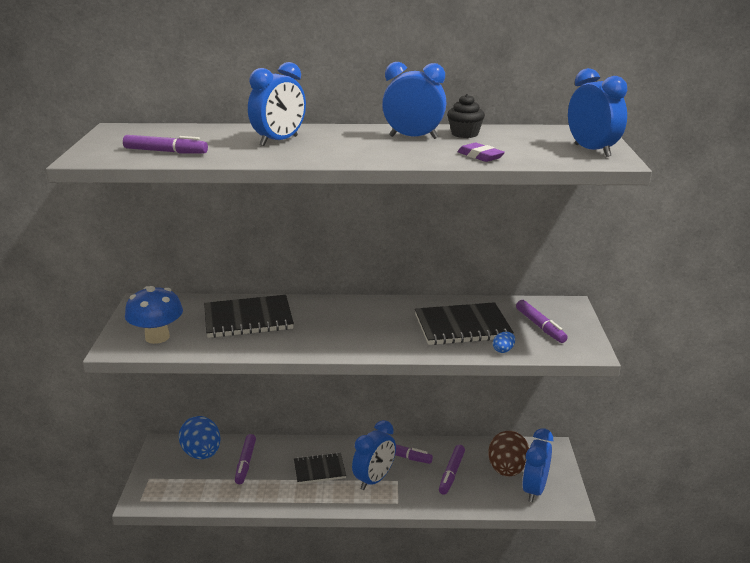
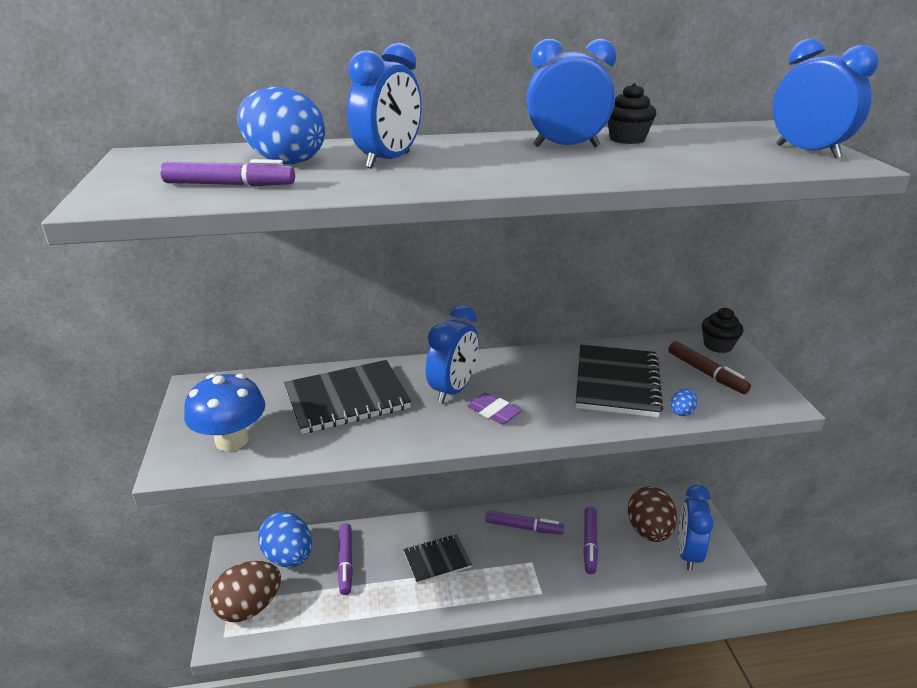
camera: 10 degrees left, 5 degrees up
(163, 484) = (249, 607): none -> brown egg
(209, 138) = (285, 161): none -> blue egg
(374, 480) = (505, 565): blue clock -> blue clock (453, 390)
(462, 327) = (617, 383): black notebook -> black notebook turned 60 degrees counterclockwise
(480, 156) = (677, 167): purple eraser -> purple eraser (493, 412)
(540, 326) = (706, 373): purple marker -> brown marker
(563, 308) = (718, 345): none -> black cupcake

